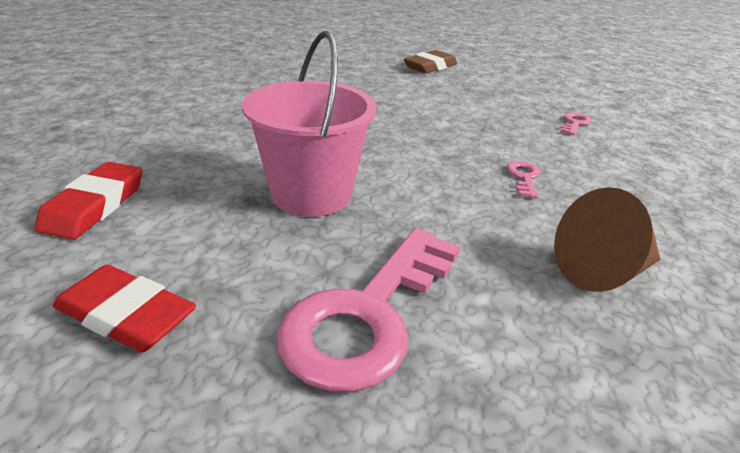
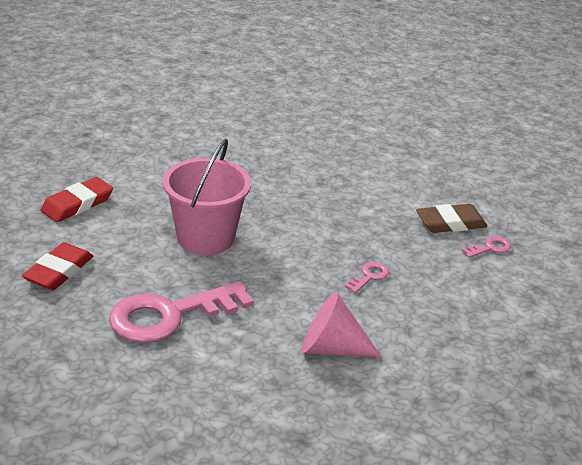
camera: 30 degrees right, 0 degrees up
(126, 315) = (58, 271): red eraser -> red eraser turned 60 degrees clockwise
(430, 66) = (436, 147): brown eraser -> brown eraser (450, 223)
(602, 271) = (331, 348): brown cone -> pink cone

